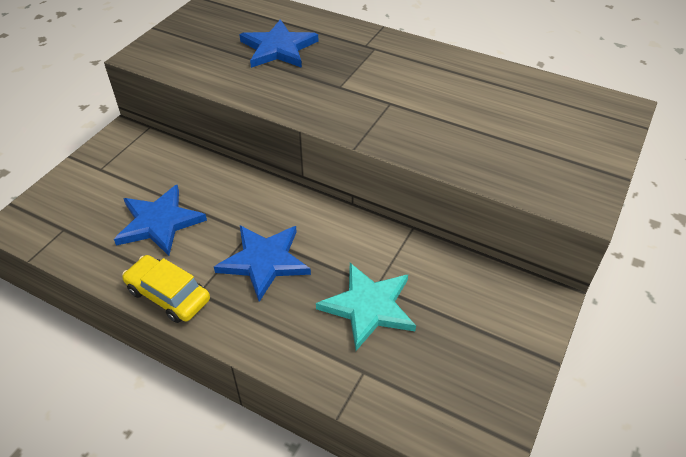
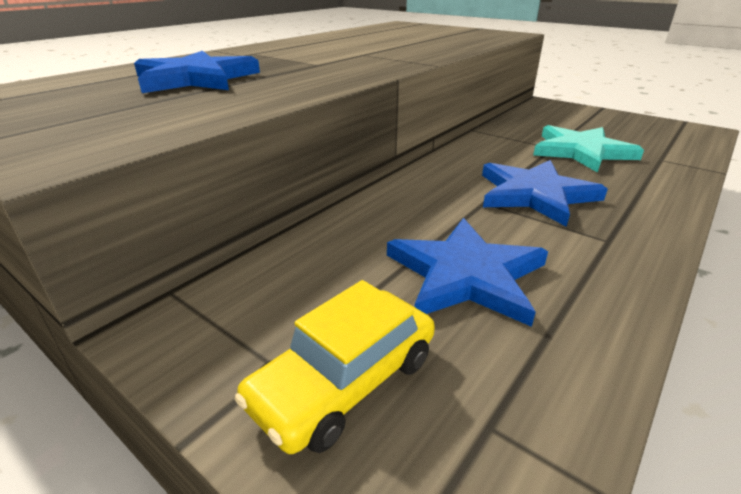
camera: 80 degrees left, 15 degrees down
(168, 295) = (627, 264): yellow car -> yellow car (344, 381)

